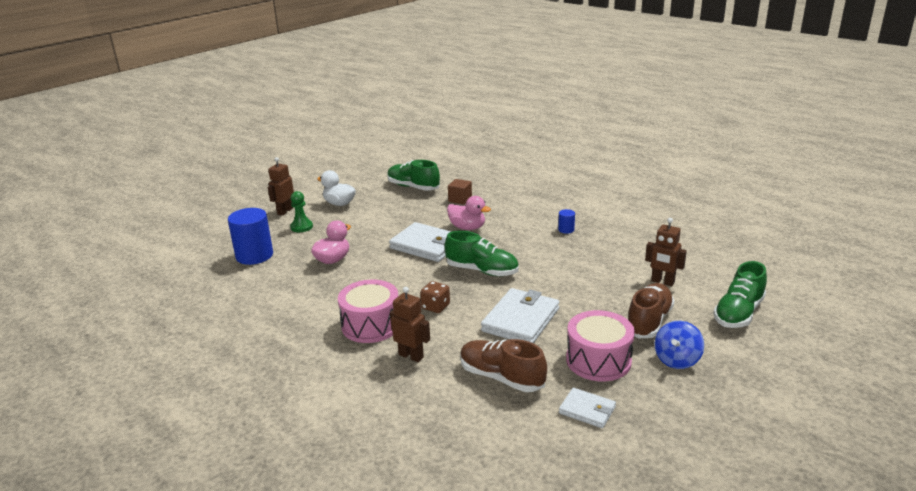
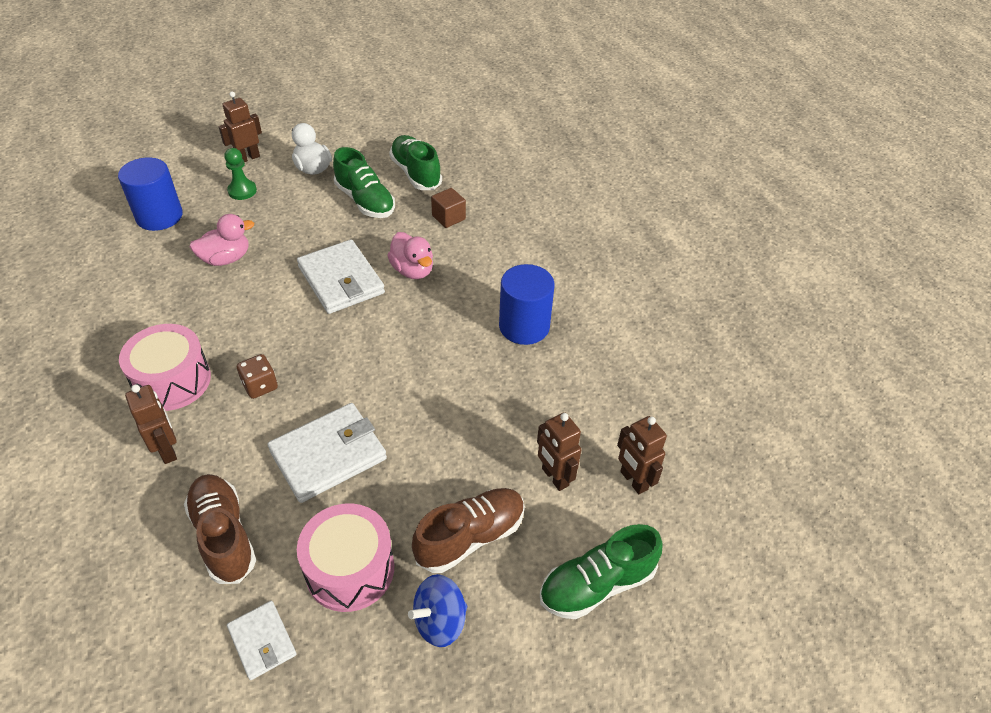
camera: 25 degrees right, 20 degrees up
(482, 271) = (362, 351): green shoe -> green shoe (365, 201)
(566, 230) = (524, 326): blue cylinder -> blue cylinder, size x2.24
(704, 268) = (633, 480): none -> brown robot

